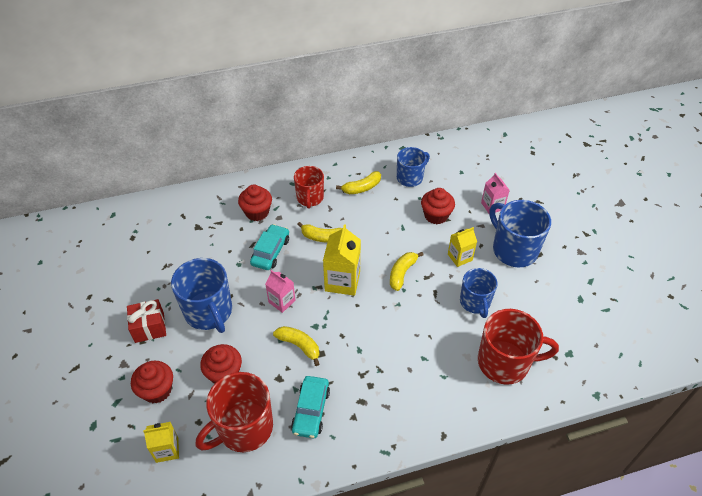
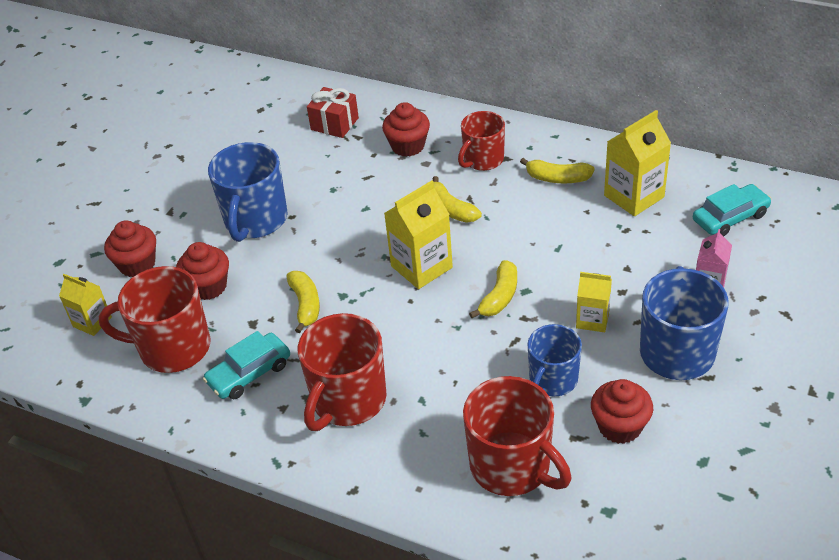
camera: 45 degrees right, 5 degrees down
(149, 327) = (189, 203): red gift -> red gift (334, 124)
(270, 251) = (378, 194): turquoise car -> turquoise car (730, 217)
(282, 301) = (335, 251): pink carton -> none
(385, 386) = (347, 400): none -> red mug
(402, 273) = (499, 297): yellow banana -> yellow banana turned 135 degrees clockwise
(410, 177) = (634, 196): blue mug -> yellow carton
(436, 215) = (617, 256): red cupcake -> red cupcake (619, 426)

